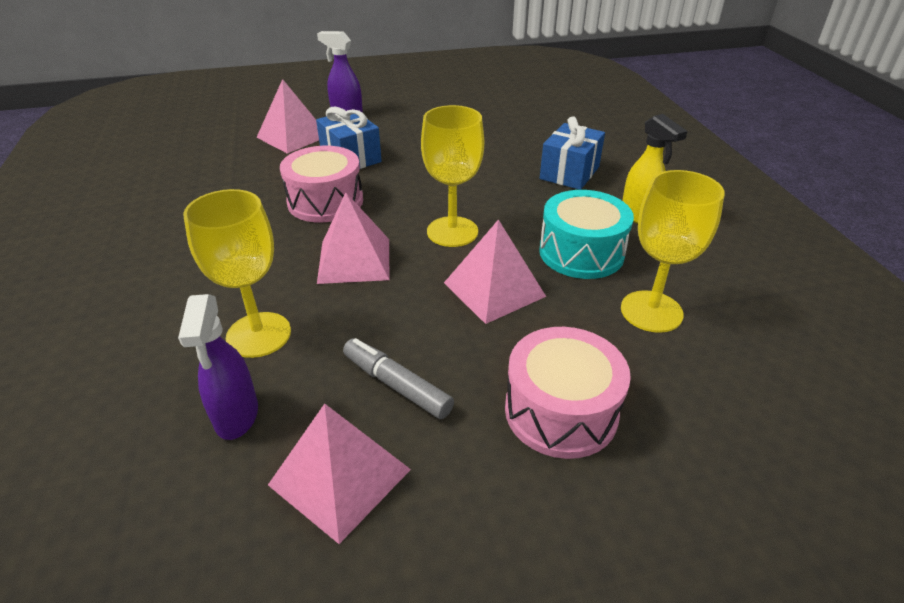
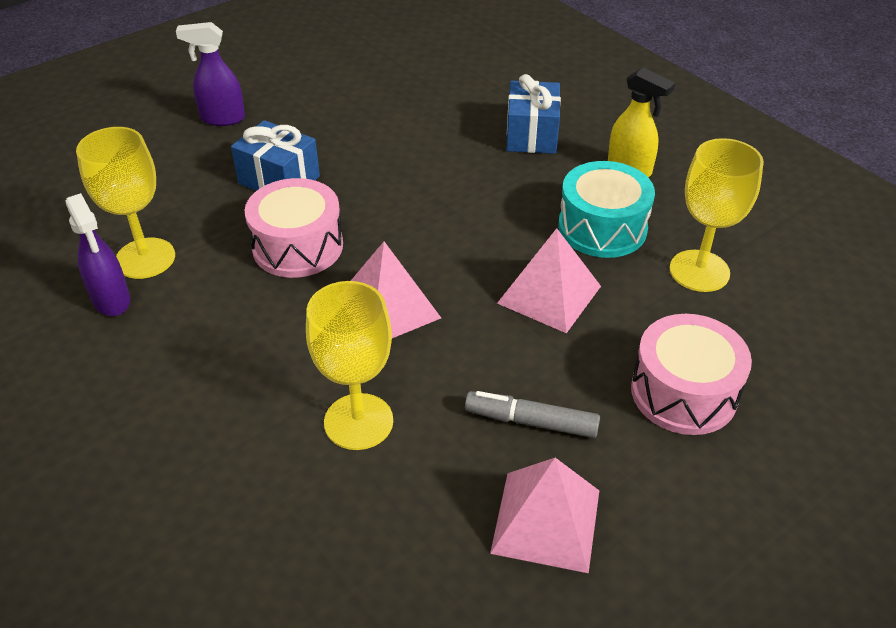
camera: 25 degrees left, 5 degrees up
(236, 416) = (409, 507): purple spray bottle -> purple spray bottle (112, 300)
(293, 136) = (182, 169): pink pyramid -> none
(452, 232) = (463, 242): yellow goblet -> yellow goblet (145, 258)

